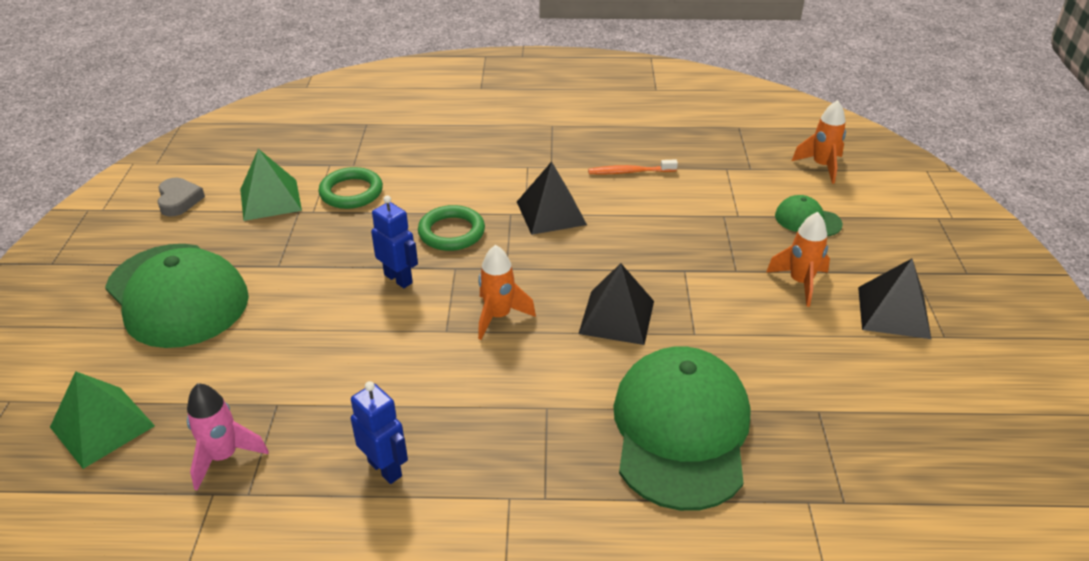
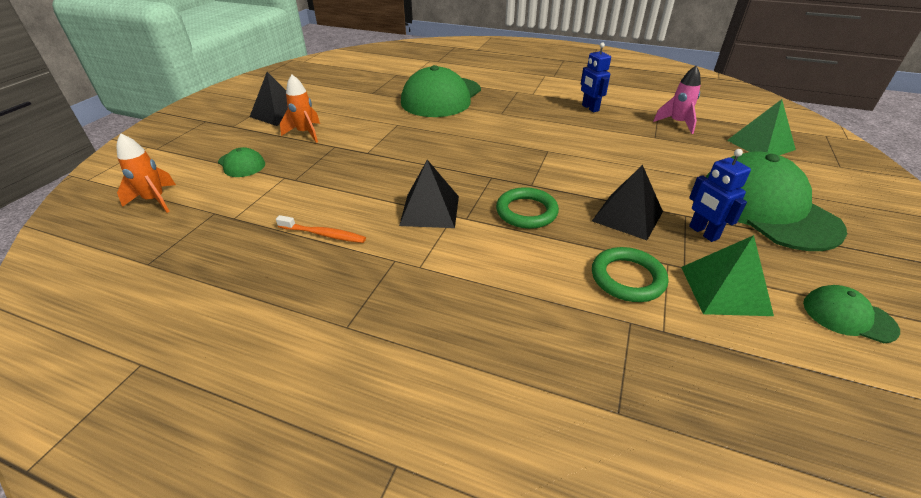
camera: 160 degrees left, 0 degrees up
(179, 200) = (848, 316): grey heart -> green cap
(398, 279) = (578, 185): blue robot -> blue robot (703, 233)
(498, 316) = (510, 151): orange rocket -> none
(617, 317) = (435, 138): black pyramid -> black pyramid (627, 216)

